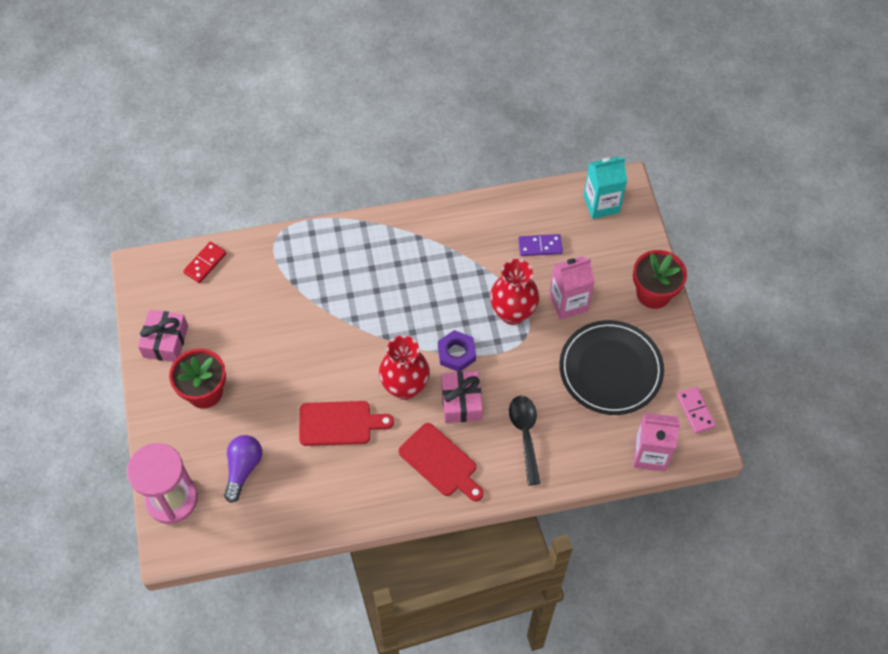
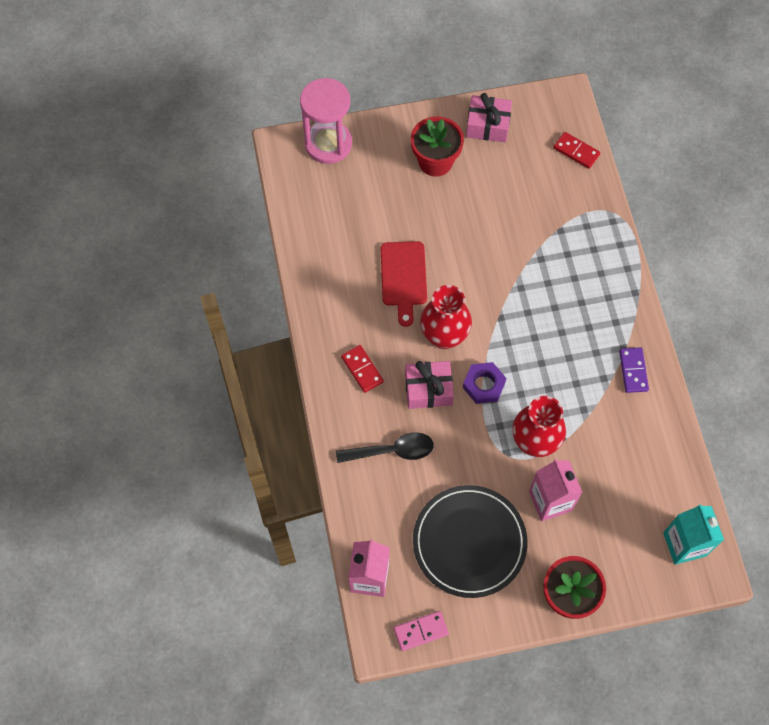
camera: 90 degrees right, 5 degrees up
(243, 469) = (357, 198): purple light bulb -> none
(440, 462) = (362, 369): red cutting board -> red domino
(540, 246) = (621, 473): purple domino -> purple domino (633, 371)

